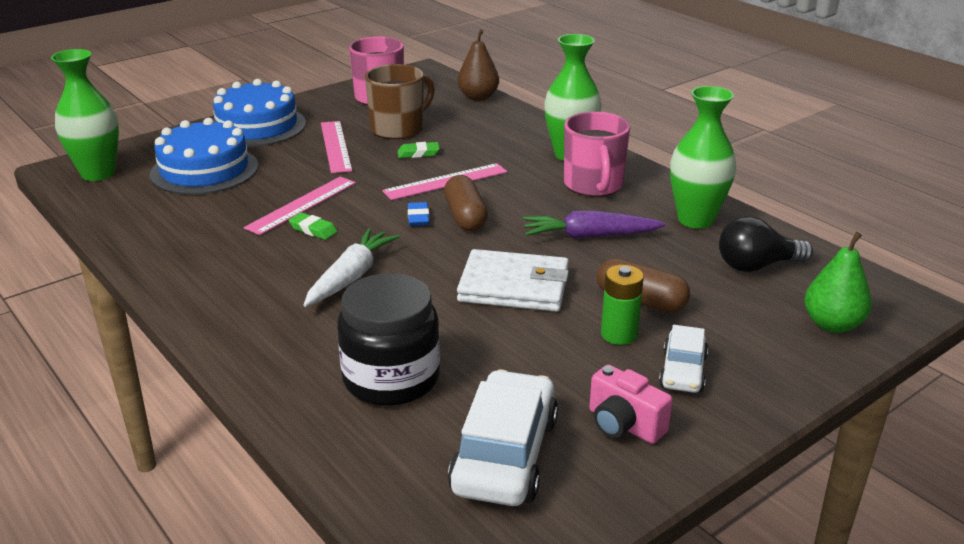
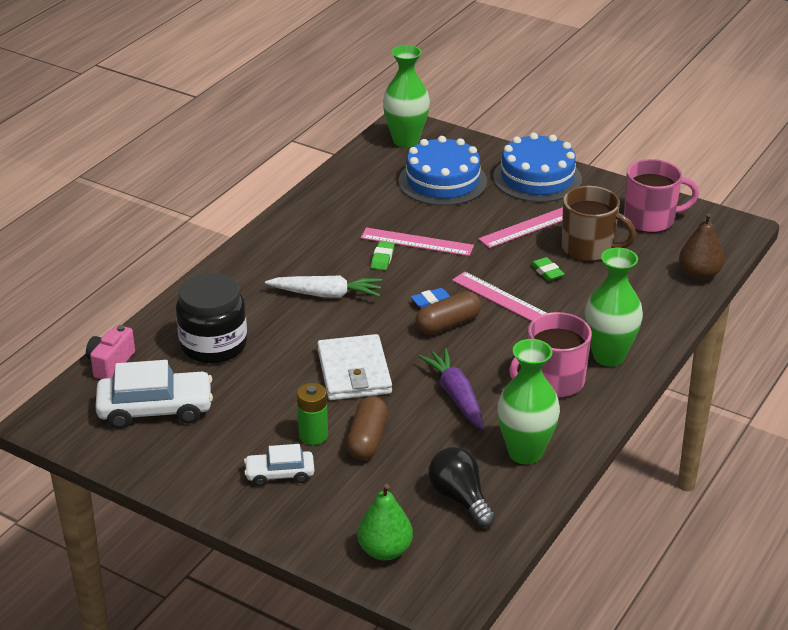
camera: 70 degrees right, 5 degrees up
(624, 425) = (205, 454): pink camera -> pink camera (110, 364)

